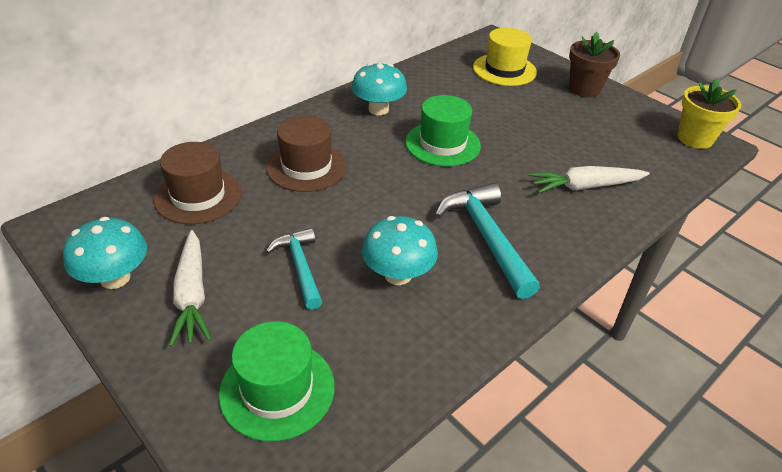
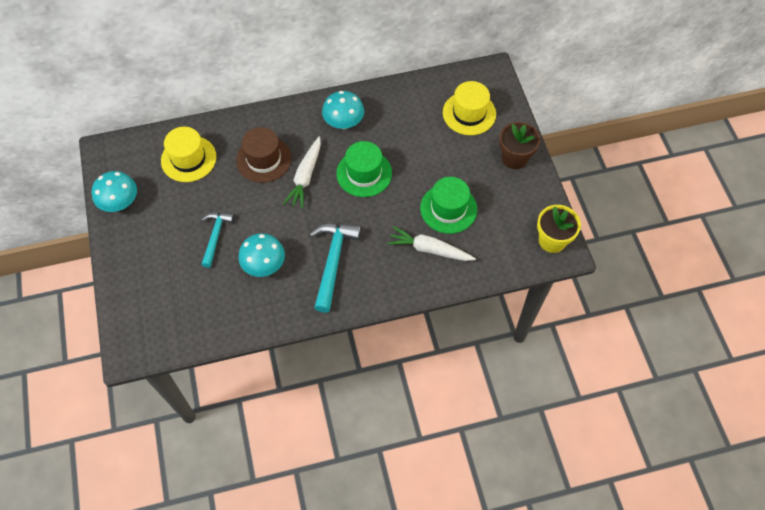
camera: 30 degrees right, 20 degrees up
(192, 295) = (152, 231): white carrot -> white carrot (305, 177)
(198, 196) = (188, 159): brown hat -> yellow hat
(277, 389) = (163, 306): green hat -> green hat (448, 208)

